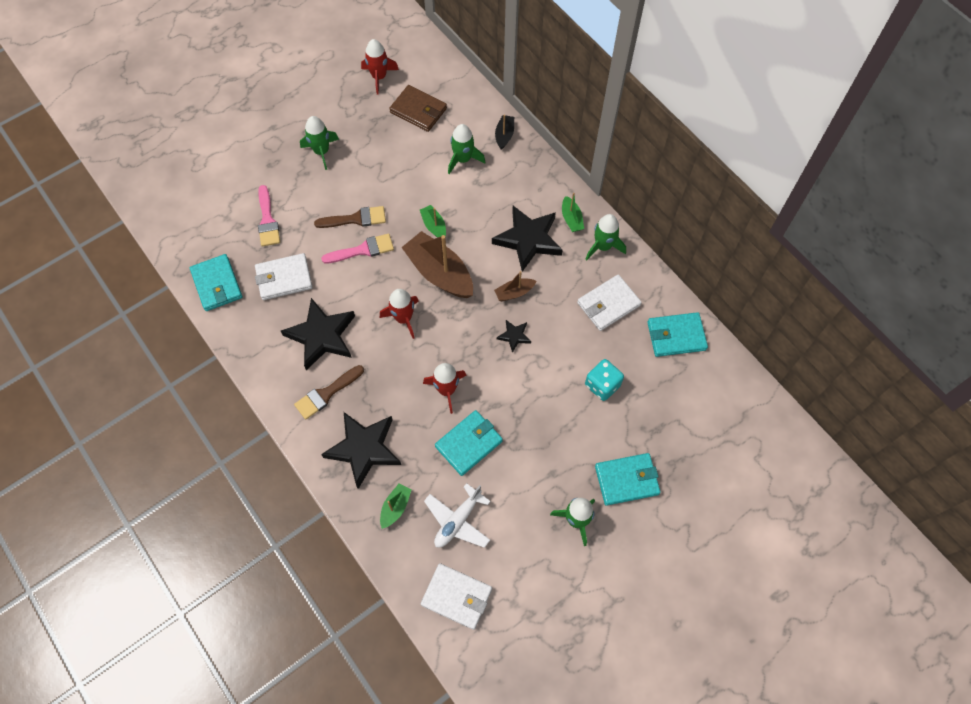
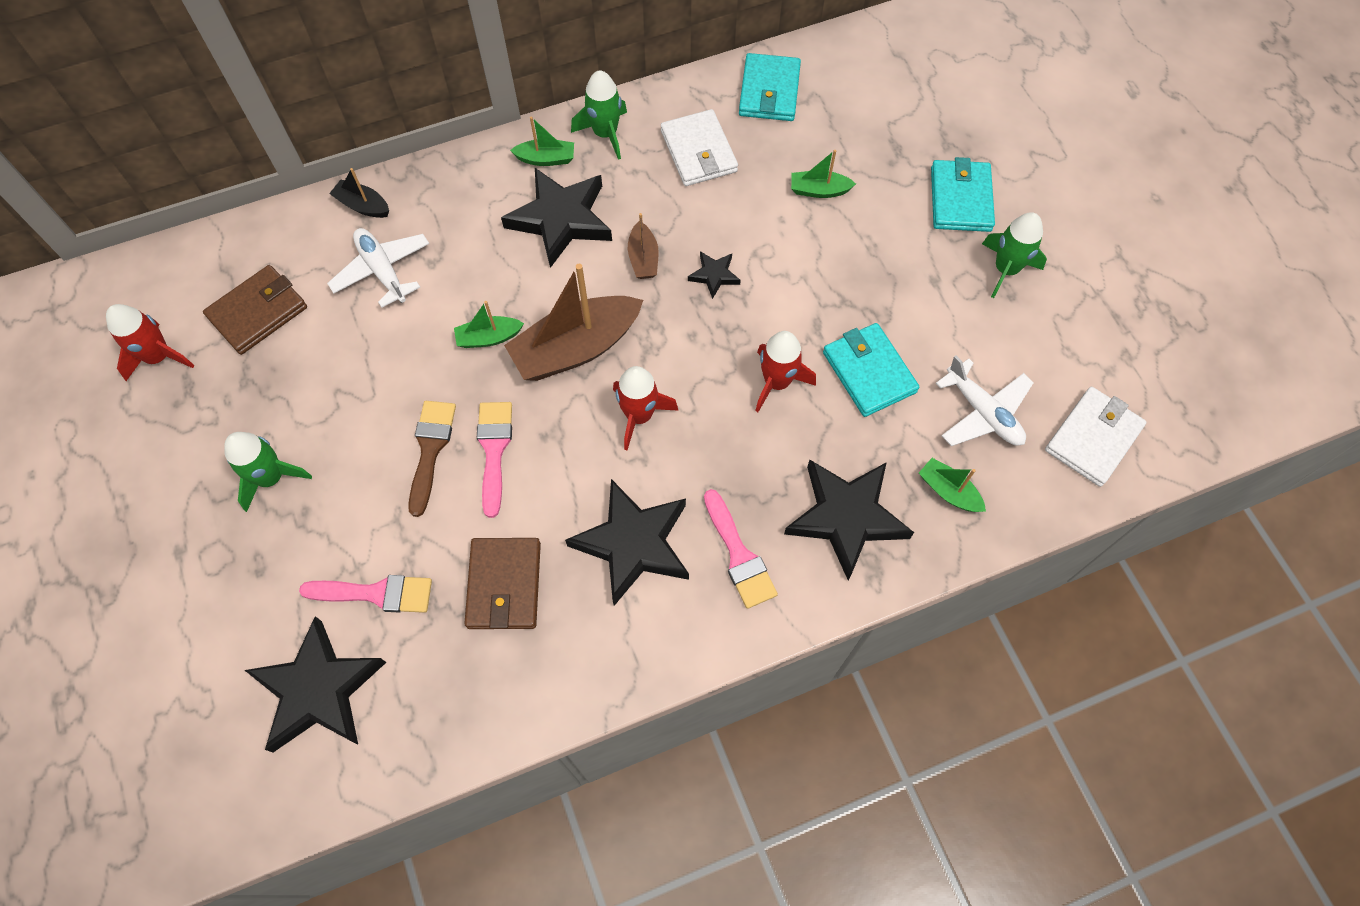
camera: 75 degrees left, 0 degrees up
(212, 212) = (318, 690): none -> black star
(217, 284) = (475, 704): turquoise wallet -> none
(284, 278) = (504, 585): white wallet -> brown wallet
(326, 394) = (739, 555): brown brush -> pink brush
(463, 159) = (382, 271): green rocket -> white plane
(602, 385) = (819, 190): turquoise dice -> green boat

